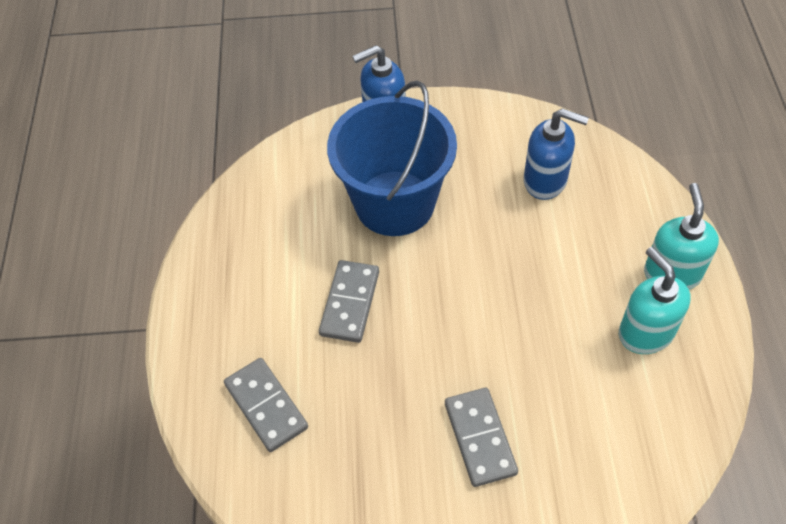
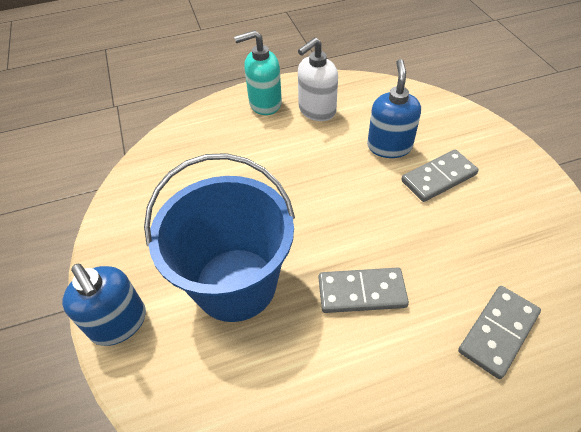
camera: 105 degrees left, 5 degrees down
(545, 180) = (191, 178): blue soap dispenser -> blue soap dispenser (389, 146)
(645, 332) = (316, 110): turquoise soap dispenser -> white soap dispenser

